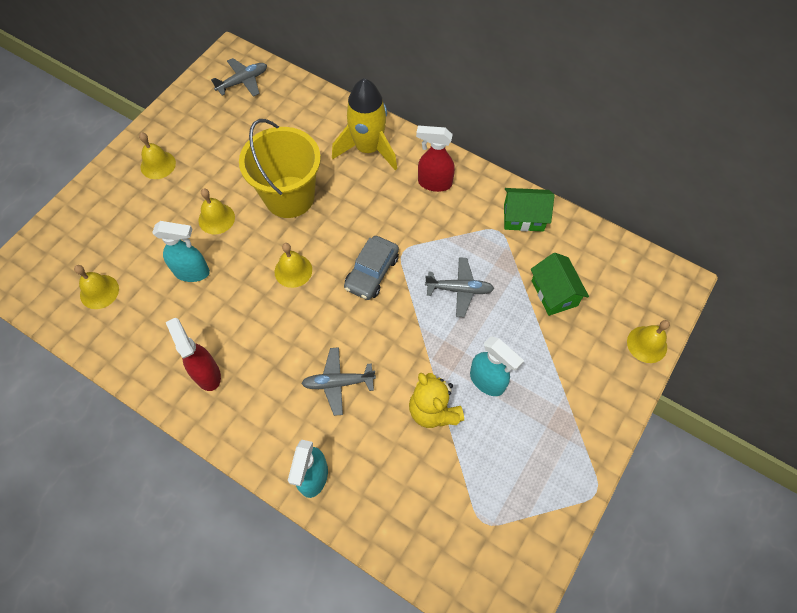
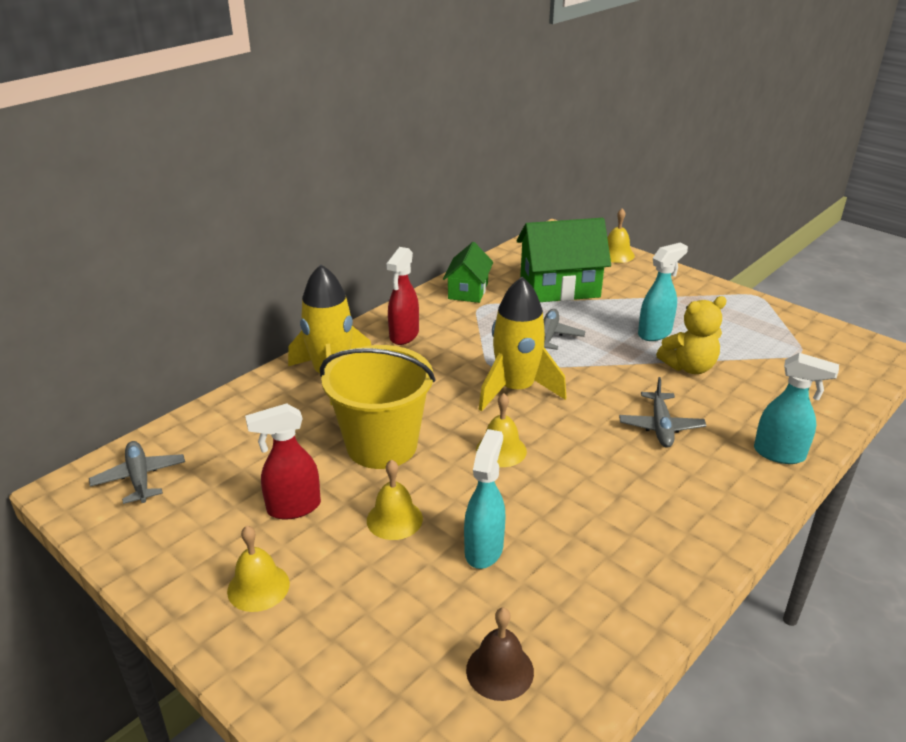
camera: 80 degrees left, 30 degrees down
(99, 291) = (500, 670): yellow bell -> brown bell
(207, 373) = (651, 539): red spray bottle -> red spray bottle (293, 508)
(372, 272) = (516, 389): grey car -> yellow rocket
(554, 293) = (559, 287): green house -> green house, size x1.67

